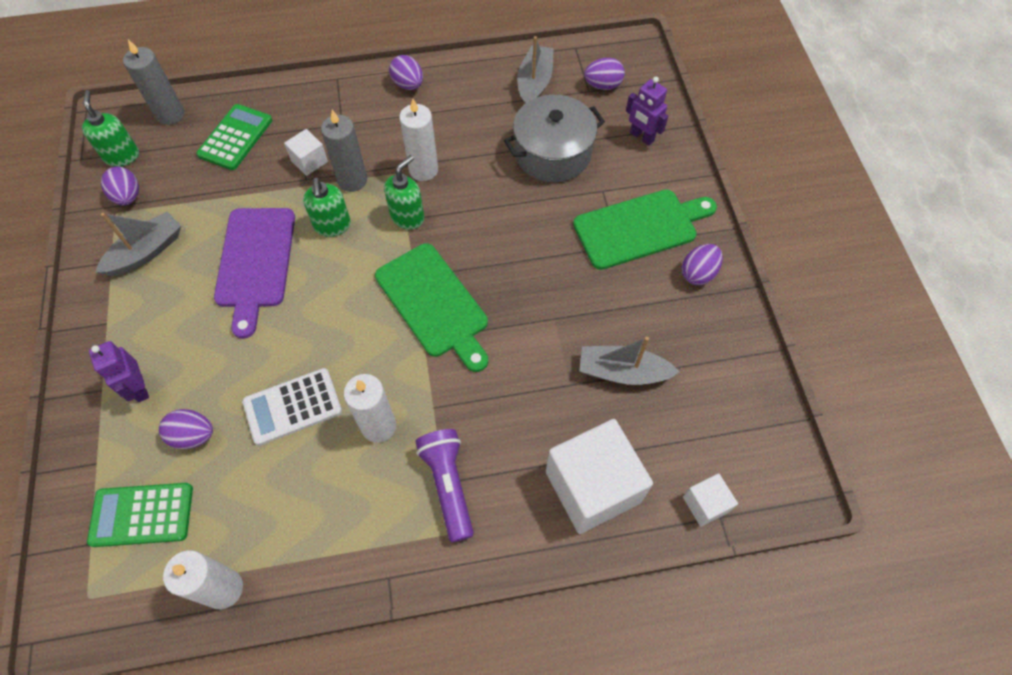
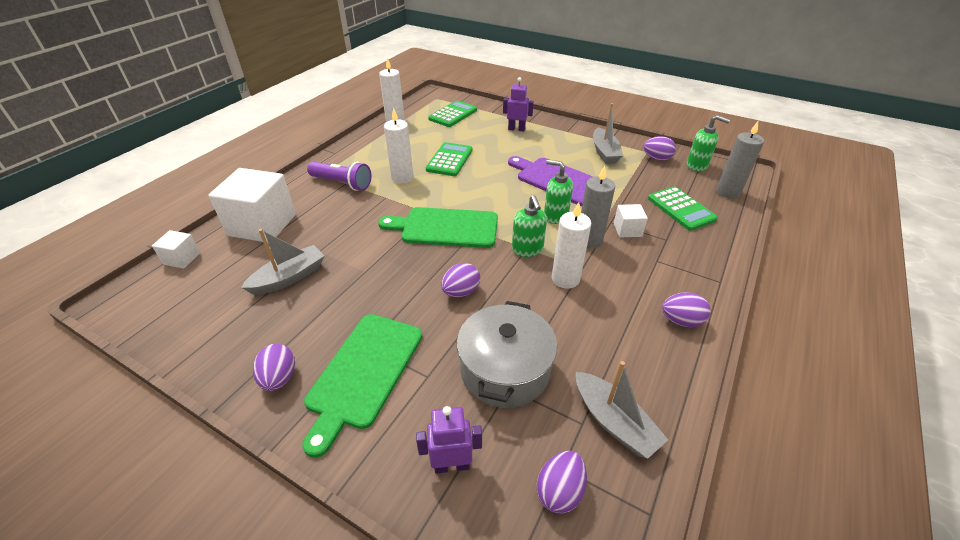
camera: 130 degrees right, 20 degrees down
(193, 436) = (472, 133): purple egg -> purple egg (461, 292)
(293, 407) = (449, 160): white calculator -> green calculator

